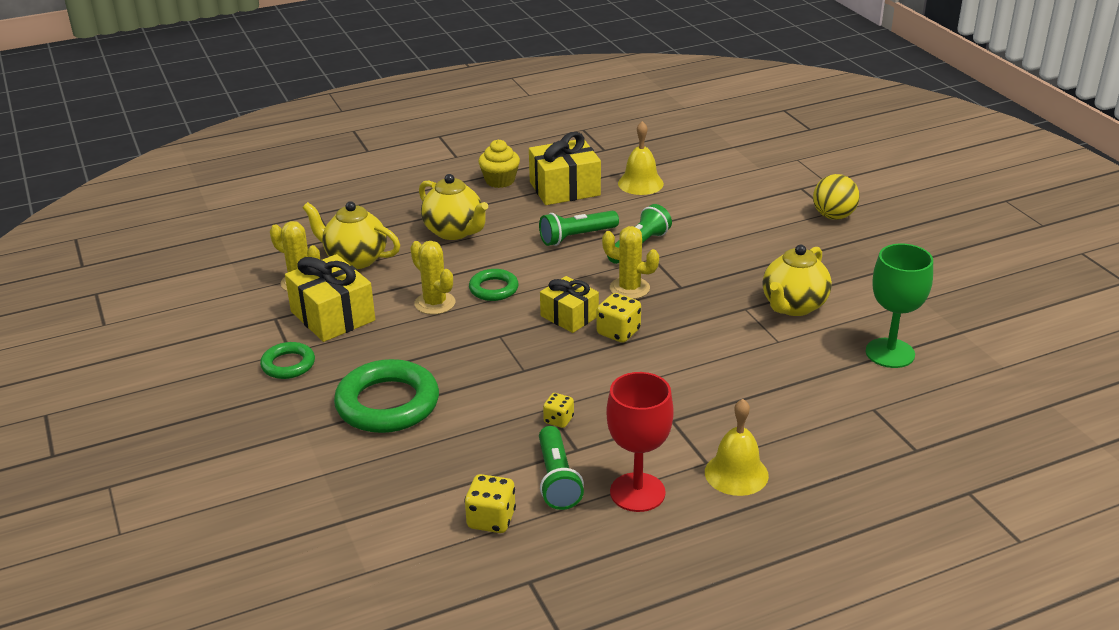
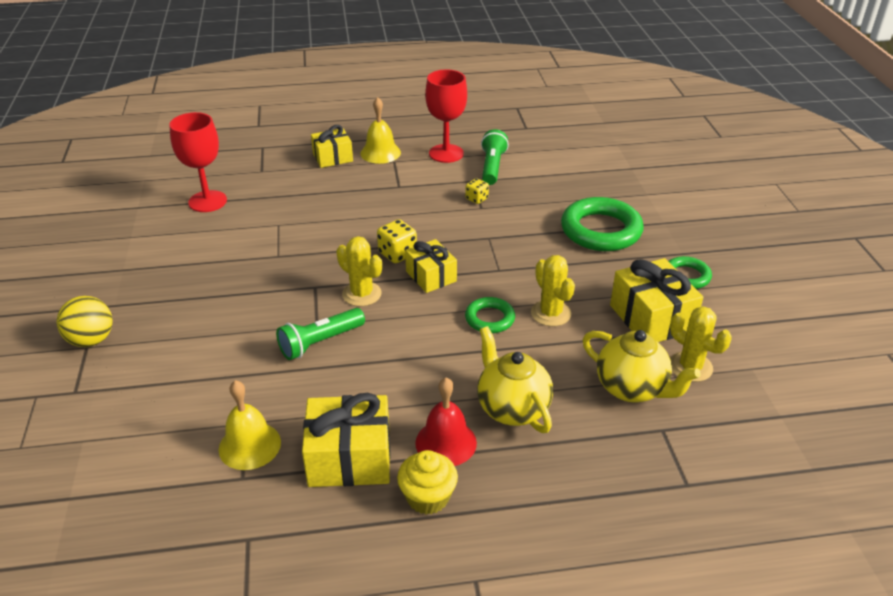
camera: 165 degrees left, 5 degrees up
(491, 519) = (540, 155): yellow dice -> none
(499, 206) = (446, 442): none -> red bell
(576, 237) = (377, 369): green flashlight -> none
(793, 306) = (237, 250): yellow teapot -> none
(798, 450) = (333, 157): none -> yellow gift
(890, 353) = (207, 201): green goblet -> red goblet

